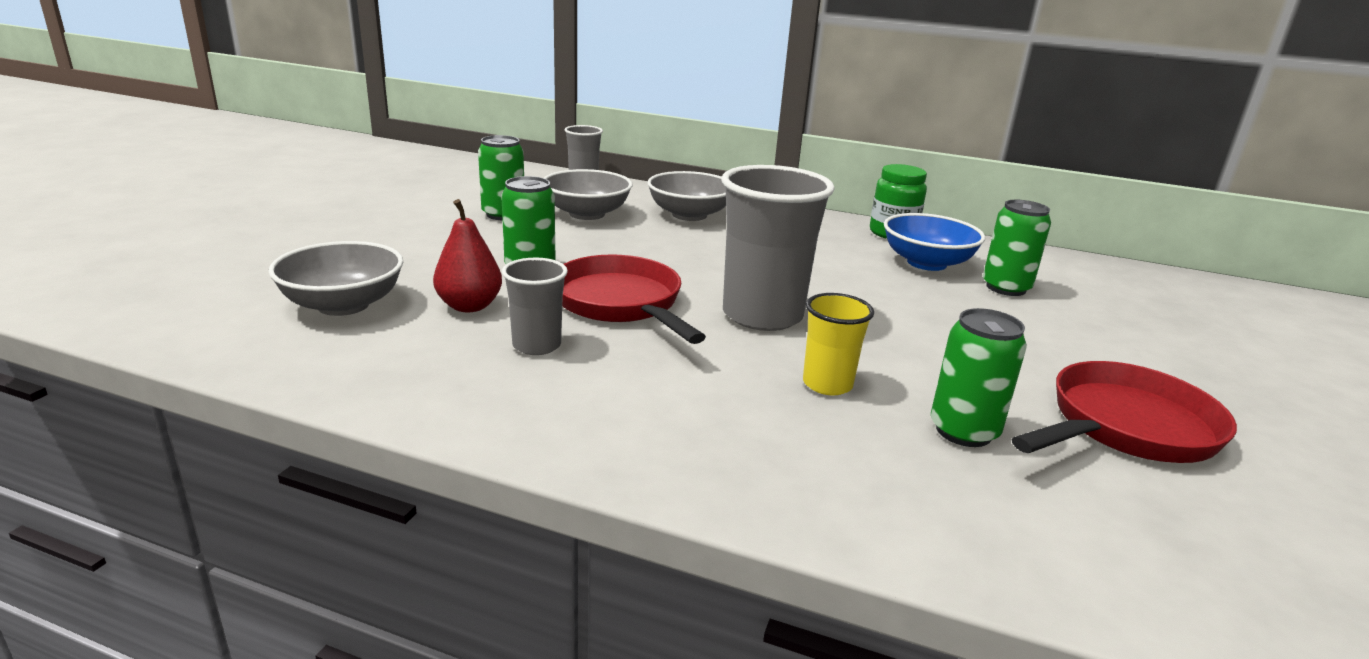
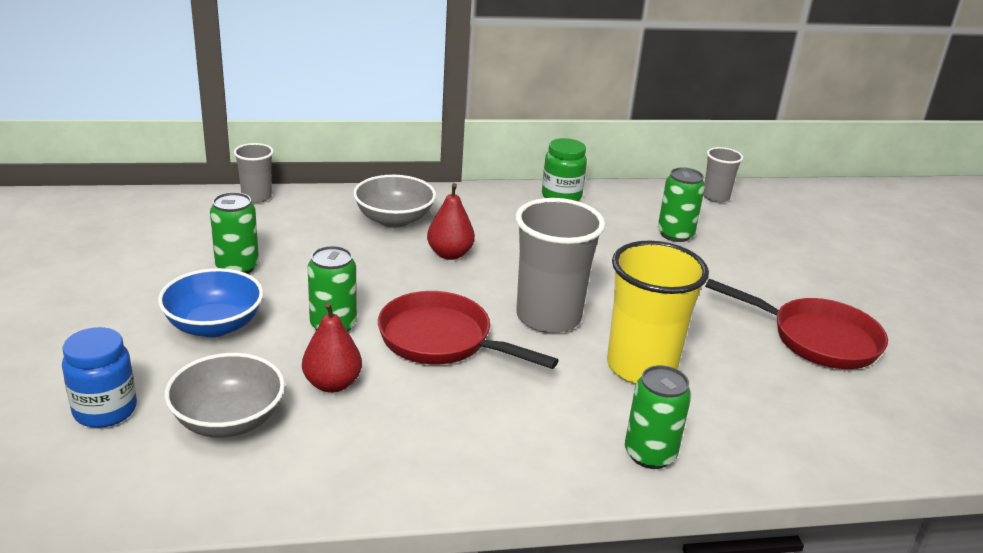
camera: 30 degrees left, 5 degrees up
(262, 272) = (105, 410): none -> blue jar
(536, 345) = (426, 404): grey cup -> grey cup (715, 197)
(587, 214) = (309, 244): grey bowl -> none
(714, 247) = (449, 254): none -> red pear
(827, 384) = (641, 367): yellow cup -> yellow cup, size x1.88
(926, 263) = (608, 224): blue bowl -> blue bowl (214, 325)
(963, 431) = (742, 376): green can -> green can (650, 454)
(1126, 427) = (817, 339): red pan -> red pan turned 90 degrees clockwise

